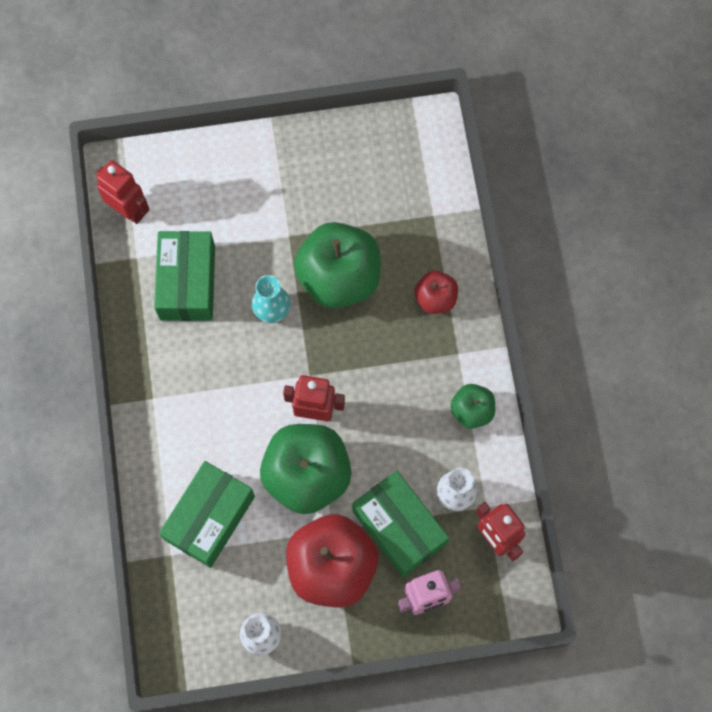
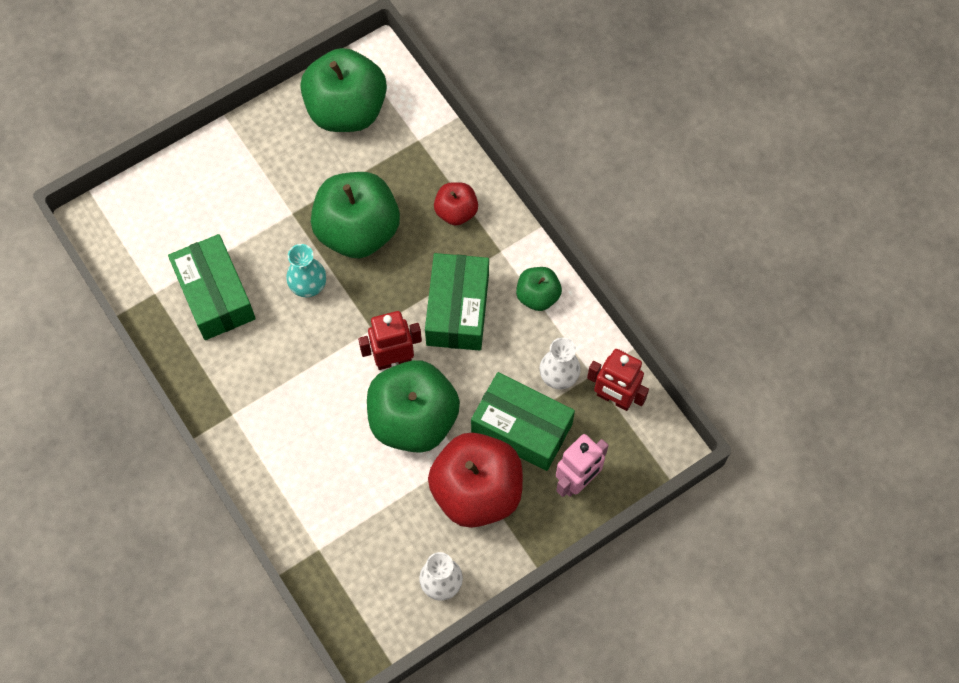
camera: 25 degrees left, 5 degrees down
(129, 210) = (126, 253): red robot -> none
(209, 518) = (339, 499): green box -> green box (457, 310)
(381, 159) = (346, 110): none -> green apple

